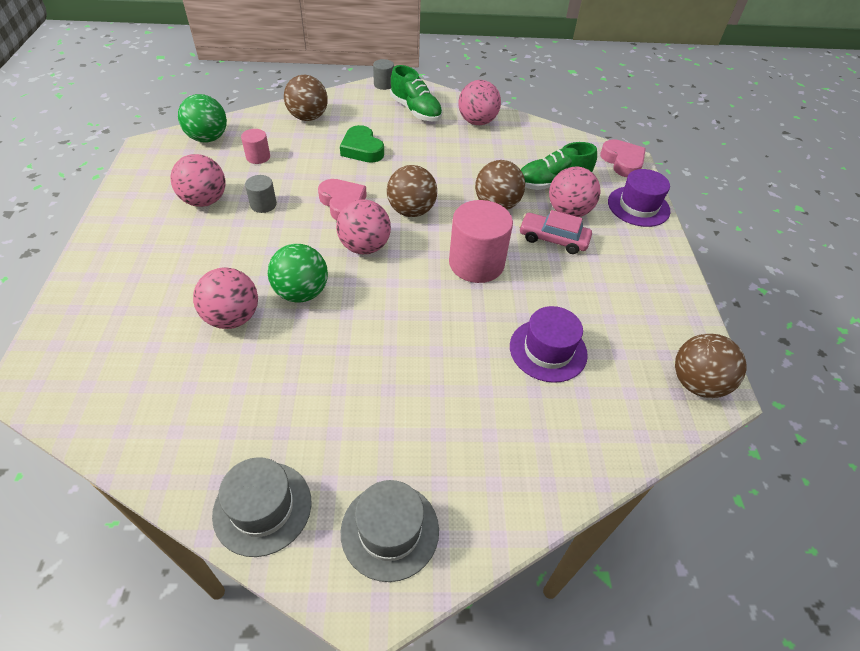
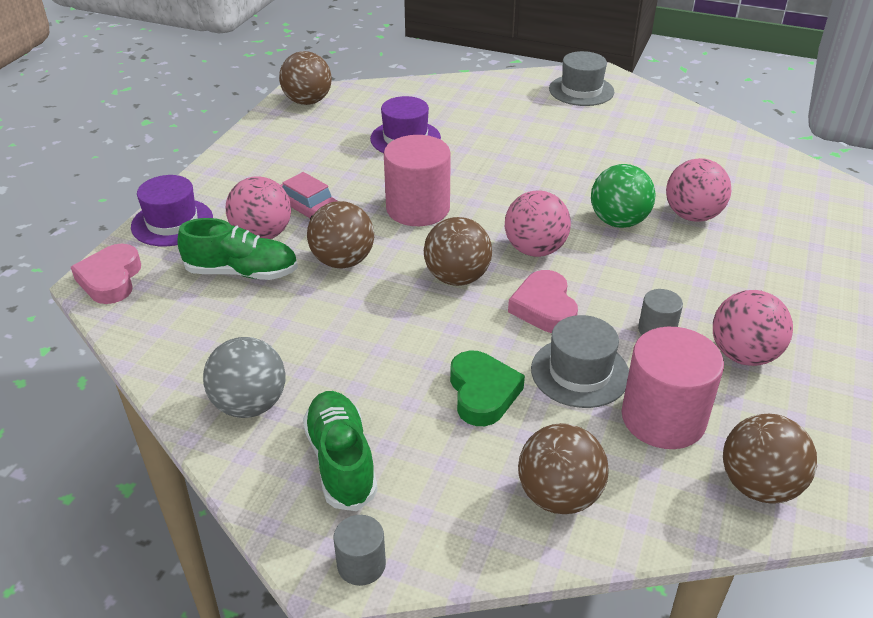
camera: 155 degrees left, 10 degrees down
(208, 138) = (758, 486): green ball -> brown ball
(258, 157) = (663, 418): pink cylinder -> pink cylinder, size x2.01
(262, 507) = (664, 112): grey hat -> grey hat (580, 372)
(477, 122) = (250, 405): pink ball -> grey ball

